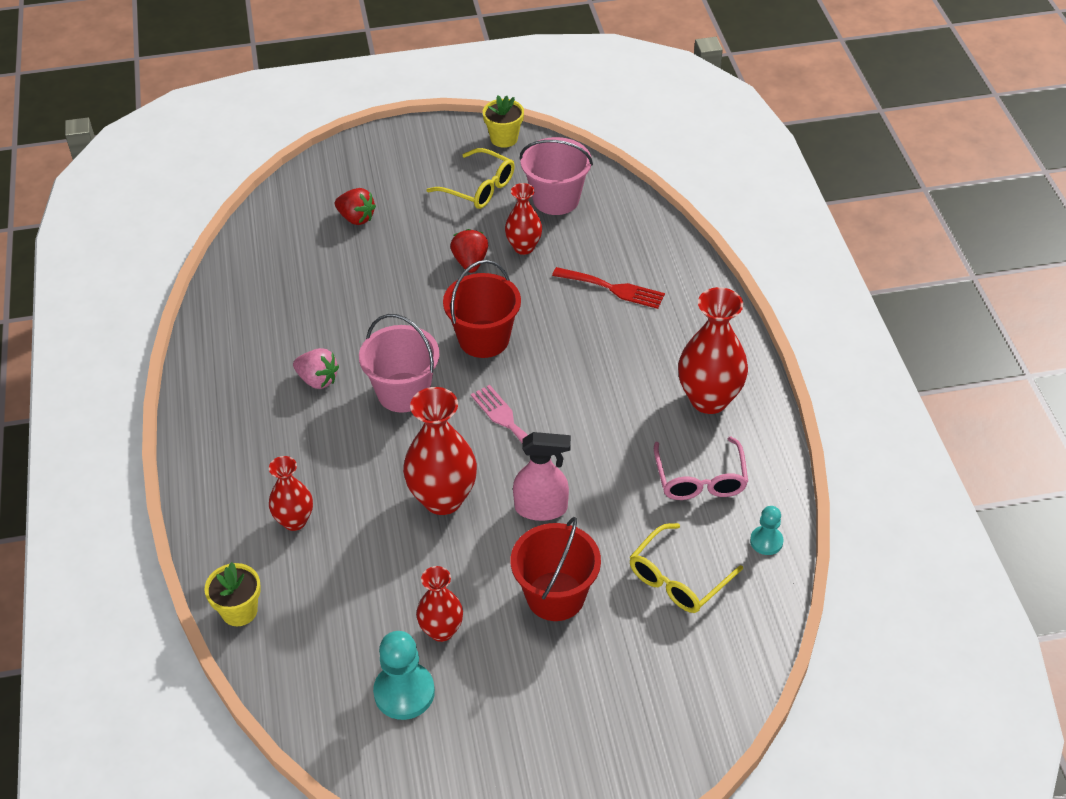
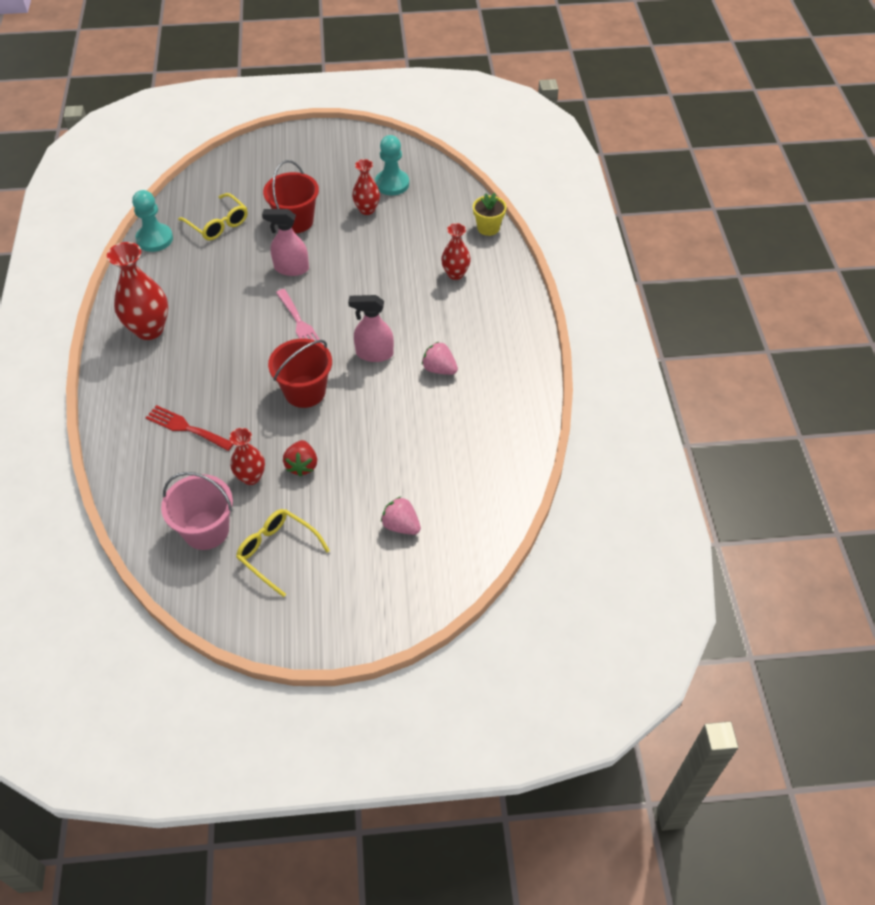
camera: 175 degrees left, 5 degrees up
(356, 218) = (401, 525): red strawberry -> pink strawberry
(403, 392) = (374, 353): pink bucket -> pink spray bottle
(443, 499) = (355, 279): red vase -> none
(504, 138) = (237, 619): yellow flower pot -> none
(678, 579) = (218, 224): yellow glasses -> yellow glasses turned 90 degrees clockwise
(700, 479) = (180, 277): pink glasses -> none
(766, 541) = (154, 239): turquoise pawn -> turquoise pawn, size x1.72

